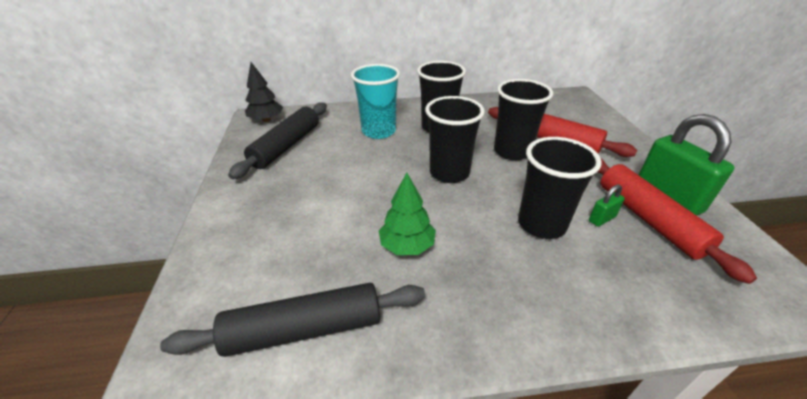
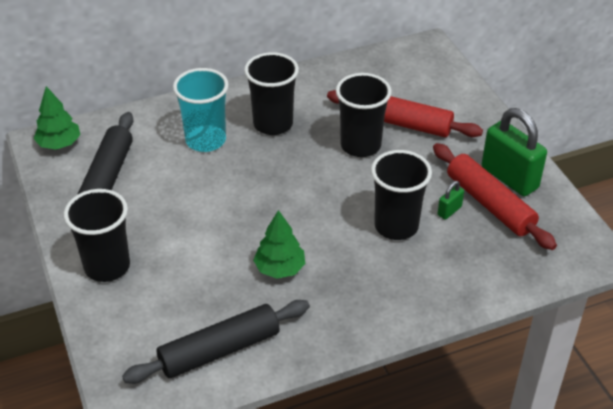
camera: 15 degrees left, 5 degrees up
(266, 120) = (59, 144): black tree -> green tree
(449, 173) = (300, 184): black cup -> black cup (107, 266)

